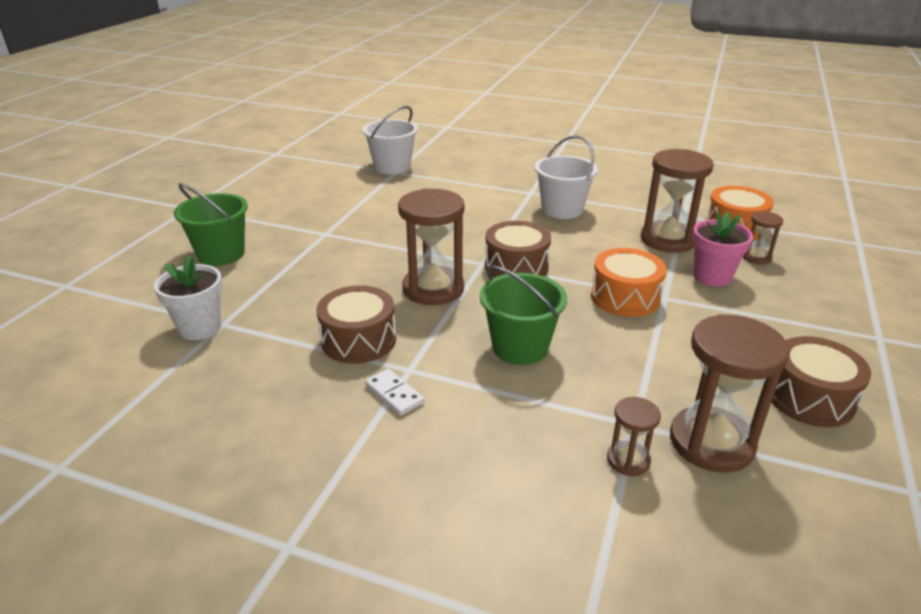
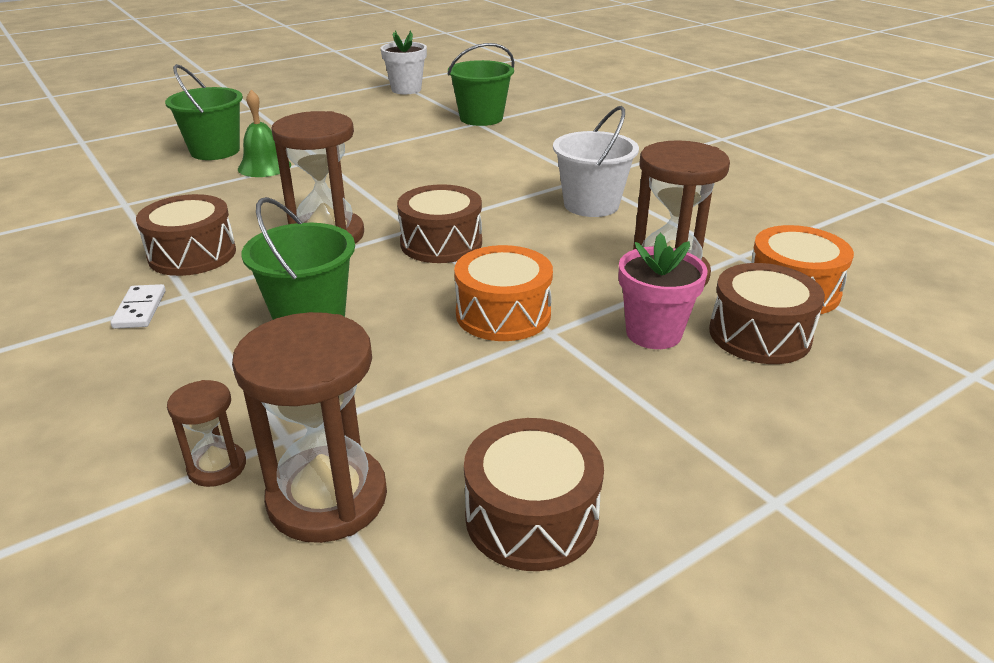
camera: 35 degrees right, 0 degrees up
(200, 328) = (105, 201): white flower pot -> white flower pot (406, 89)
(290, 254) = (264, 166): none -> green bell
(392, 167) = (481, 118): white bucket -> green bucket
(756, 257) = (759, 335): brown hourglass -> brown drum

